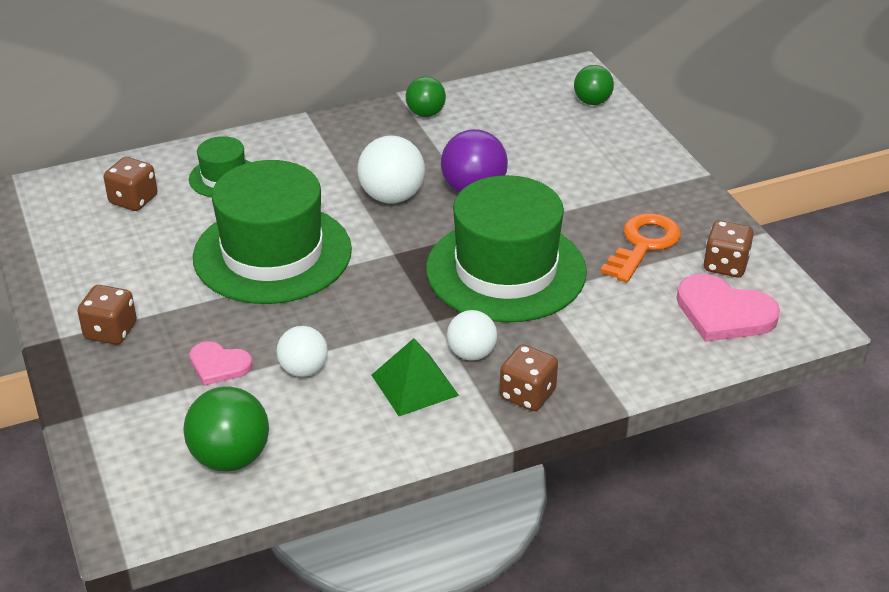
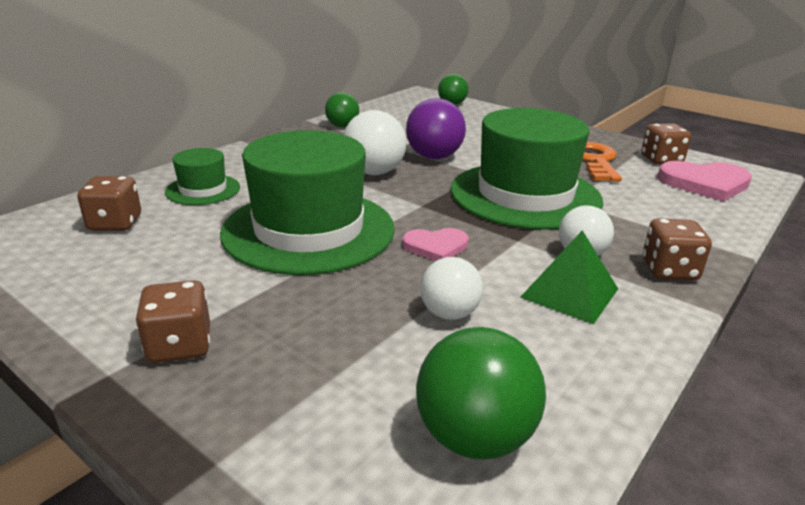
camera: 30 degrees left, 10 degrees down
(219, 365) = (351, 339): pink heart -> pink heart (436, 246)

